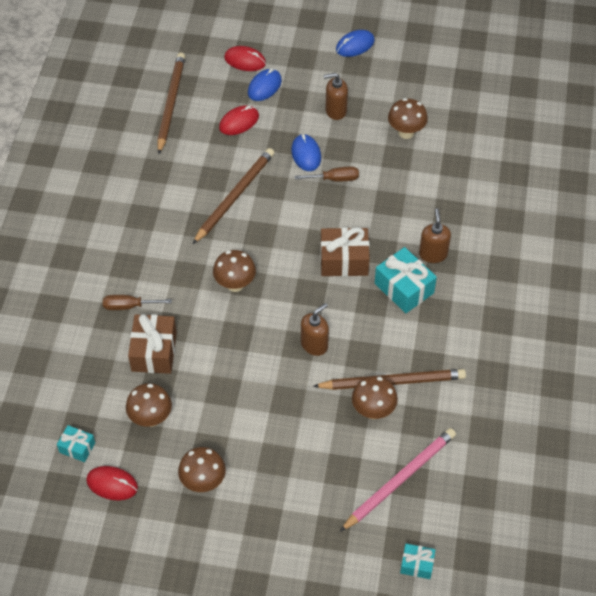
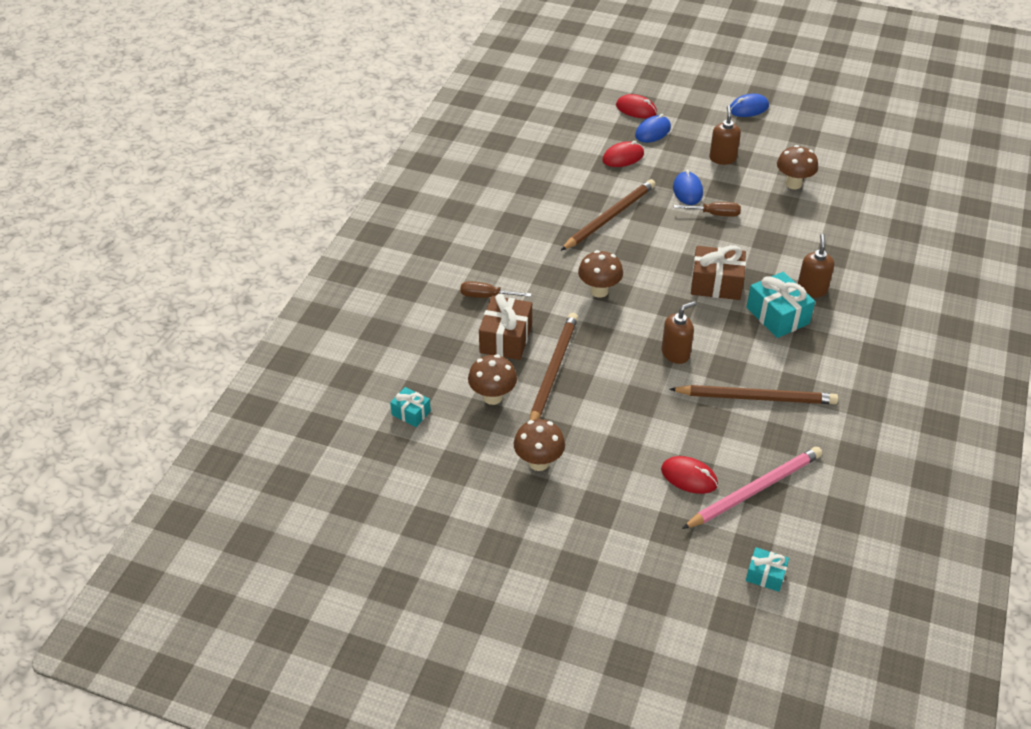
camera: 10 degrees right, 10 degrees down
(112, 484) = (441, 451): red mouse -> red mouse (689, 477)
(171, 103) = (557, 135): brown pencil -> brown pencil (553, 371)
(335, 111) = (722, 158): brown soap dispenser -> brown soap dispenser turned 90 degrees clockwise
(373, 411) = (732, 421): brown mushroom -> none

